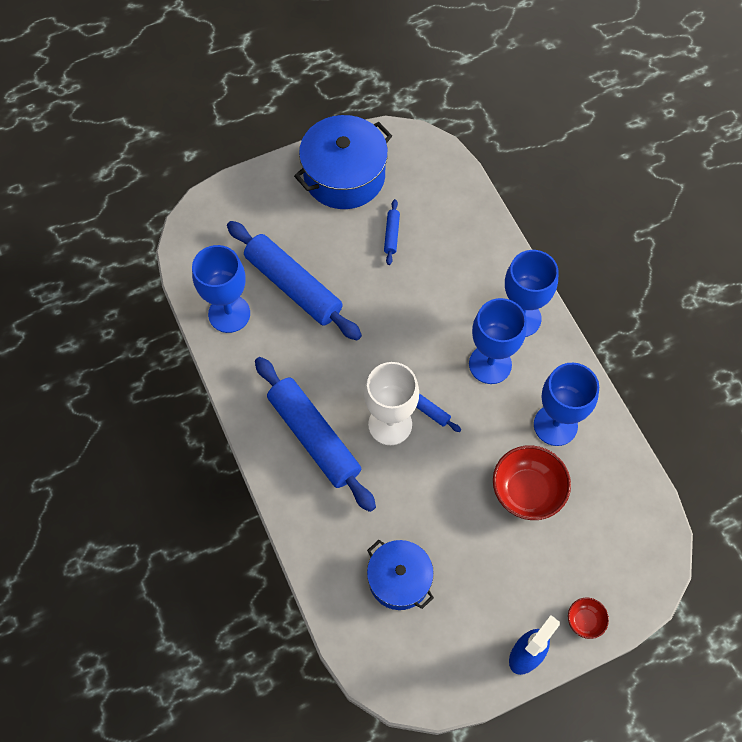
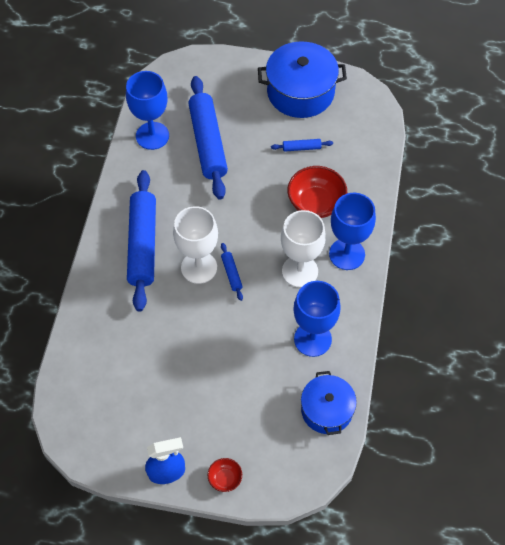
camera: 35 degrees right, 5 degrees down
(391, 235) = (301, 148): blue rolling pin -> blue rolling pin turned 45 degrees clockwise
(399, 579) = (123, 368): blue pot -> blue pot (327, 410)
(490, 364) = (300, 271): blue goblet -> white goblet
(527, 491) = (256, 369): red bowl -> red bowl (316, 203)

